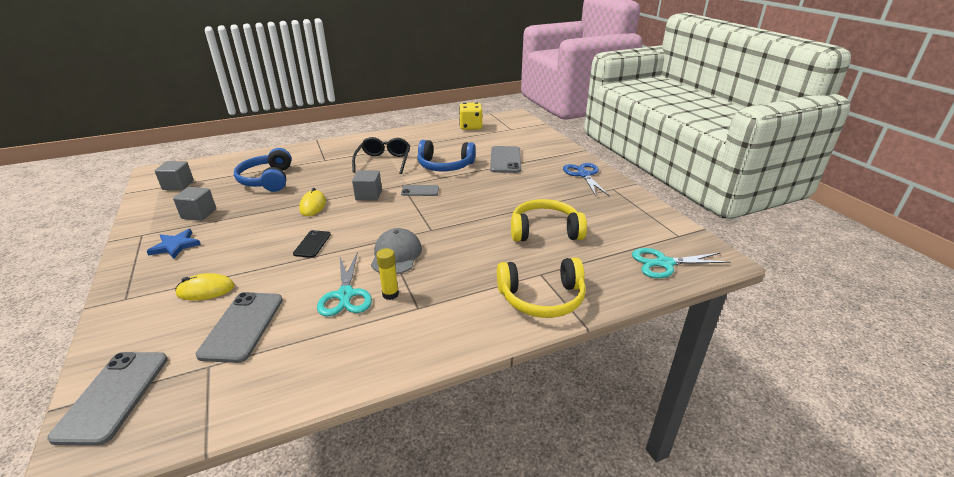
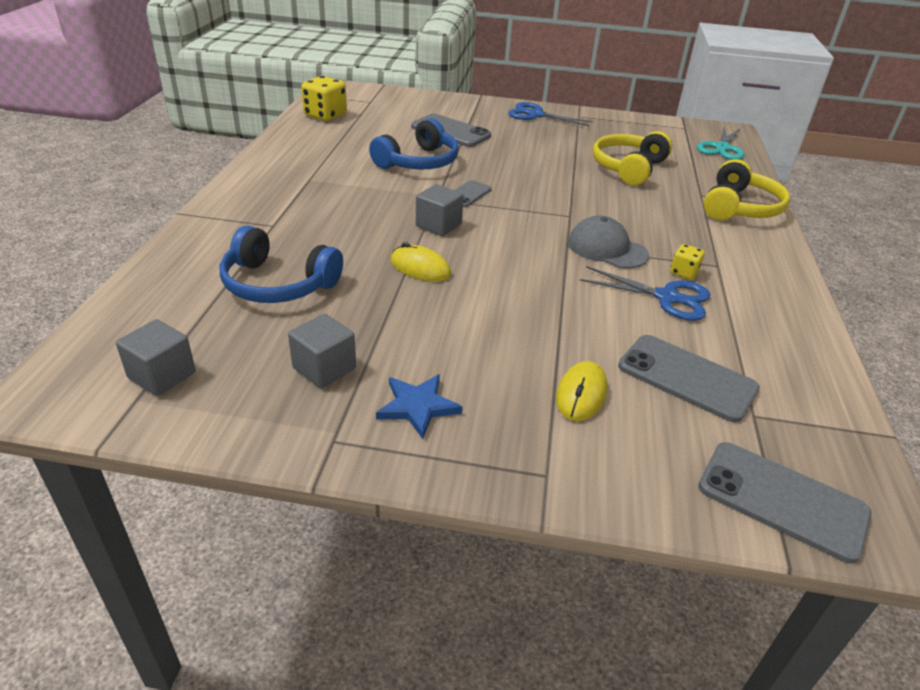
camera: 60 degrees left, 5 degrees up
(312, 244) = (531, 292): black phone -> none
(345, 295) = (667, 297): turquoise scissors -> blue scissors
(384, 161) = (347, 190): black glasses -> none
(390, 294) = (683, 272): yellow glue stick -> yellow dice

